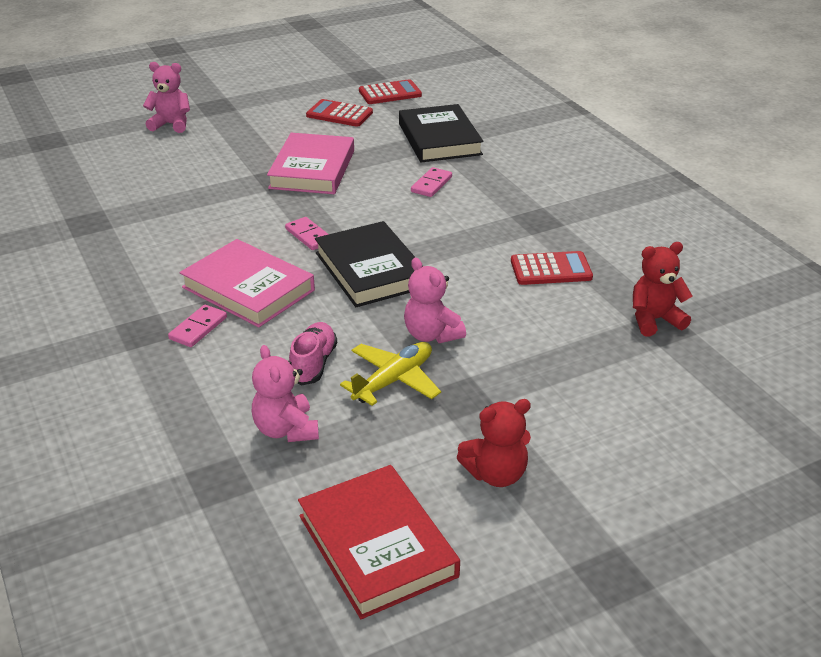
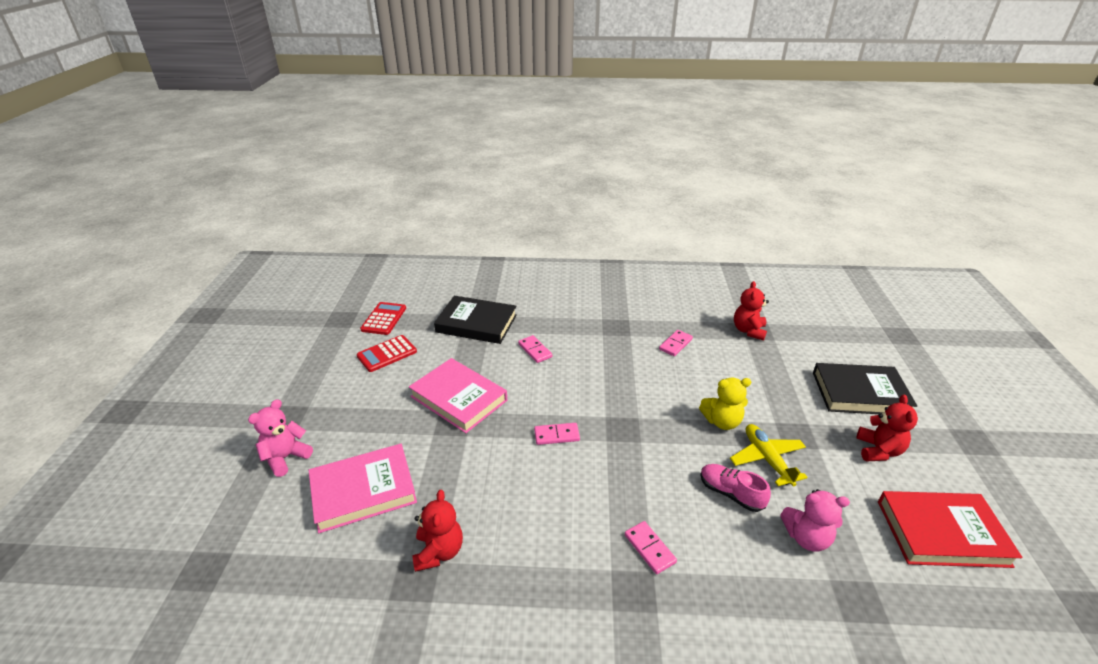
camera: 60 degrees left, 0 degrees up
(122, 223) = (439, 551): none -> red teddy bear
(248, 289) = (609, 497): pink book -> pink book (363, 491)
(370, 270) = (626, 420): black book -> black book (860, 393)
(431, 335) = (722, 421): pink teddy bear -> yellow teddy bear
(551, 269) = (675, 344): red calculator -> pink domino

